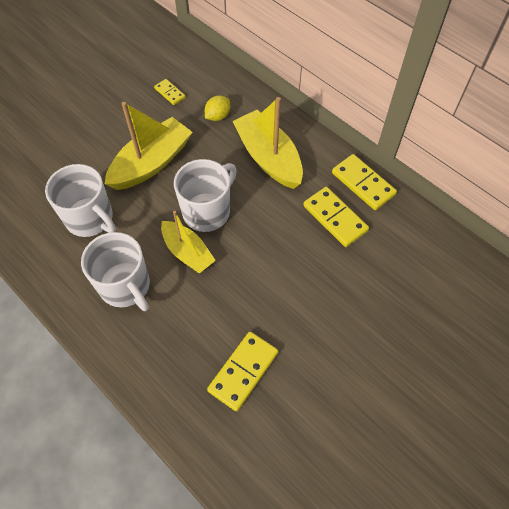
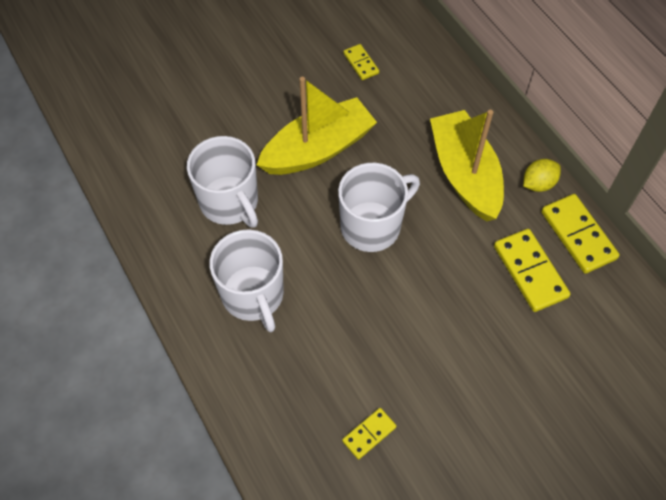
camera: 15 degrees right, 0 degrees up
(187, 252) = (336, 271): yellow boat -> none
(218, 116) = (414, 106): yellow lemon -> yellow lemon (538, 184)
(243, 371) = (369, 434): yellow domino -> yellow domino, size x0.57

